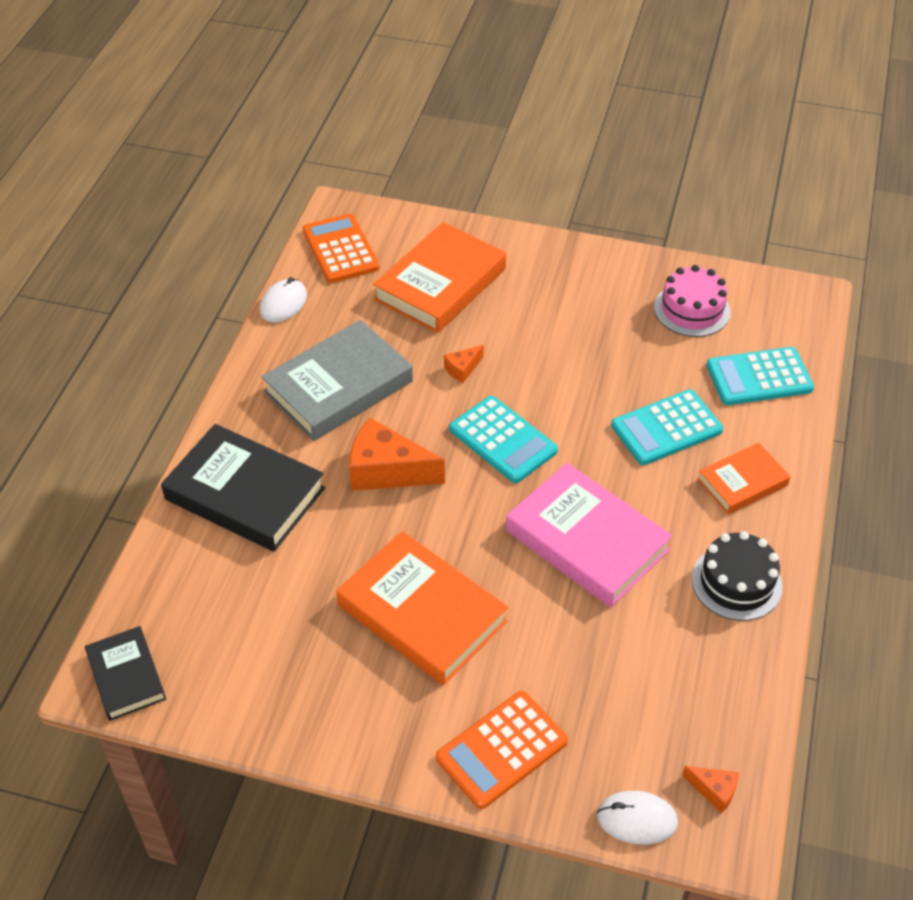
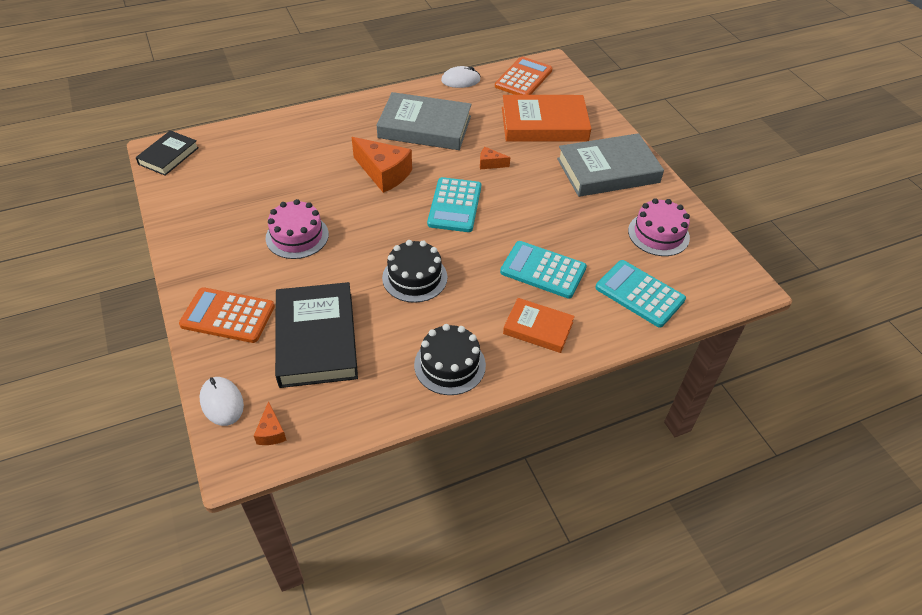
camera: 50 degrees right, 0 degrees up
(245, 494) = (318, 134): black book -> black book (316, 339)
(386, 471) = (384, 173): orange cheese -> orange cheese turned 150 degrees clockwise
(422, 613) = (297, 236): orange book -> pink cake
(565, 284) = (608, 170): none -> grey book
(586, 540) = (414, 277): pink book -> black cake

